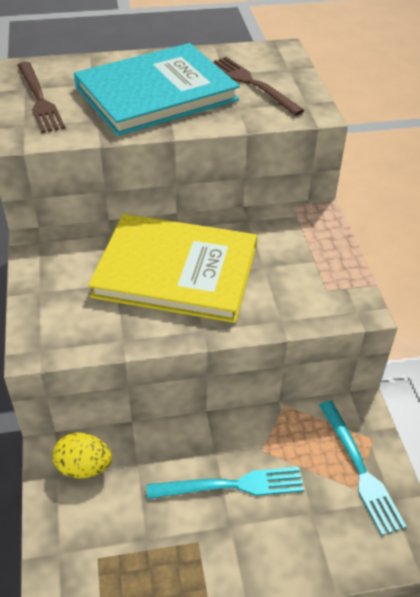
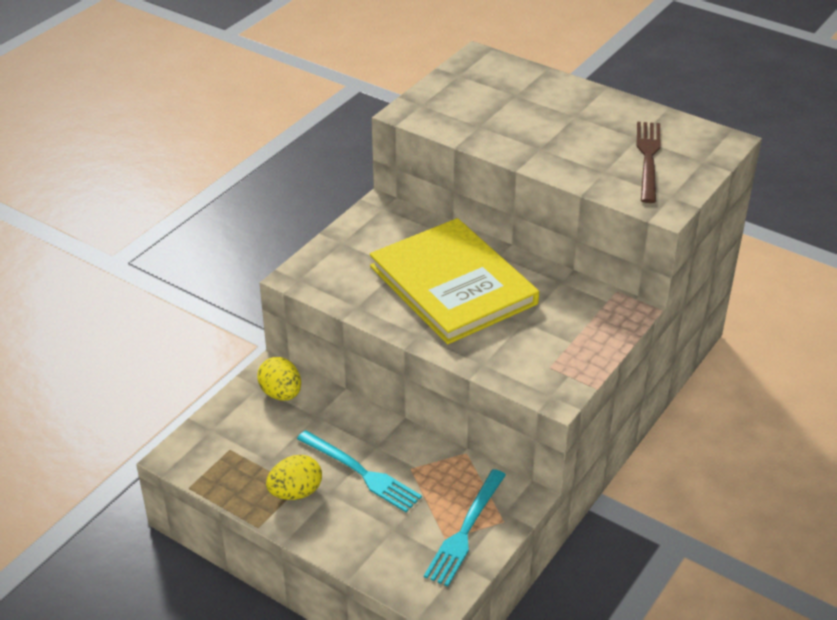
camera: 45 degrees right, 5 degrees down
(39, 99) = (458, 89): brown fork -> none
(156, 93) = (554, 127): turquoise book -> none
(202, 549) = (295, 492): none -> yellow egg

